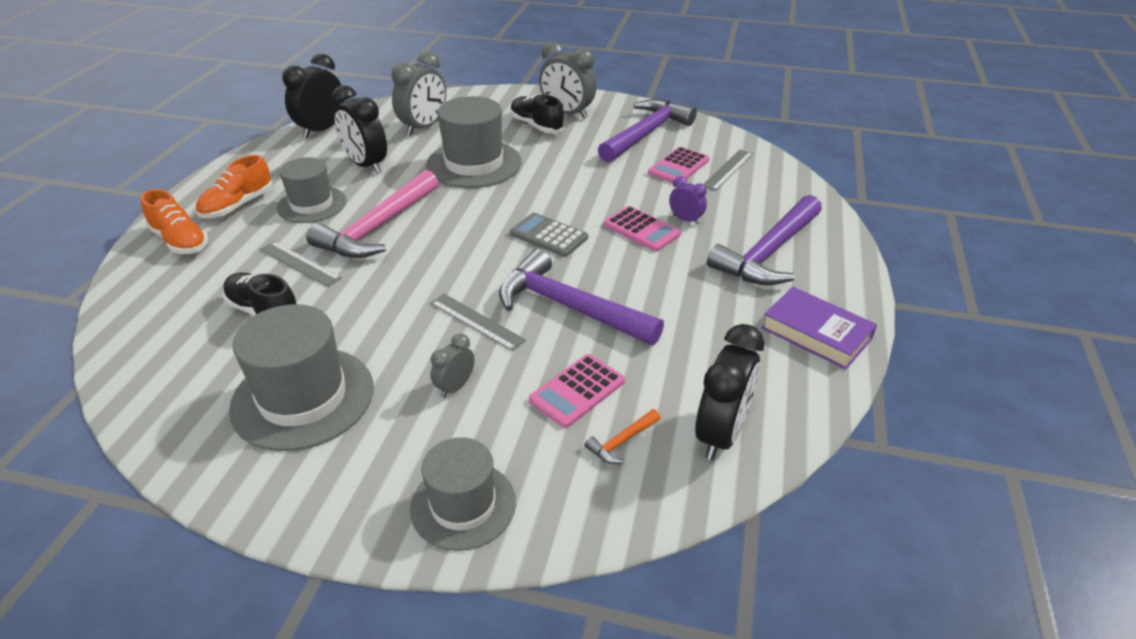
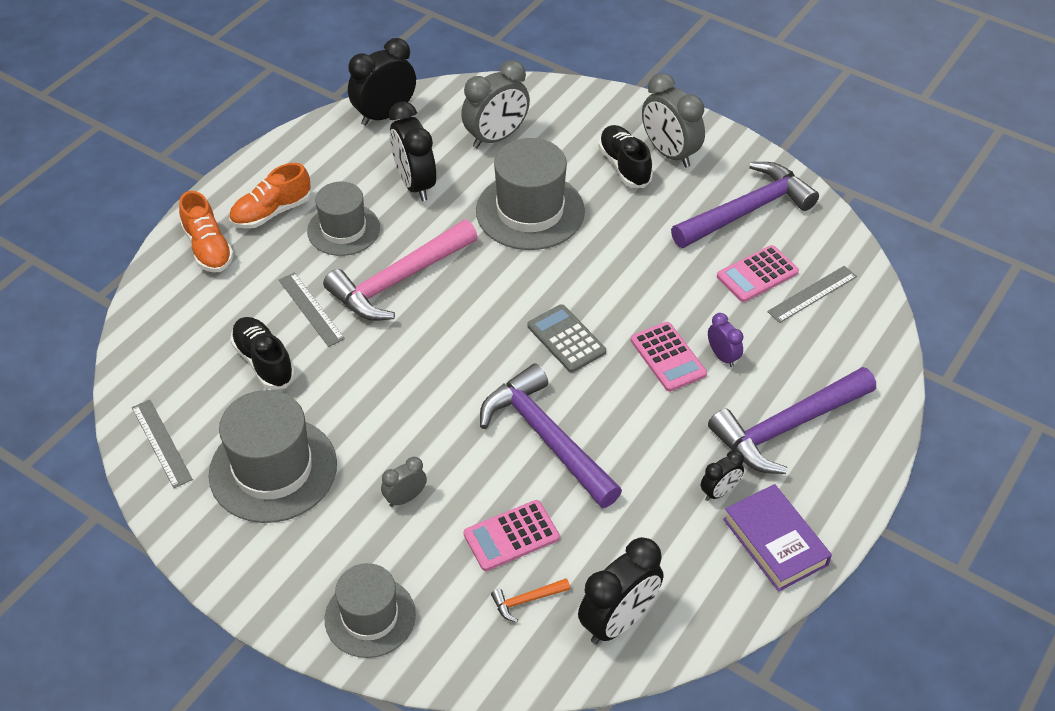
camera: 20 degrees right, 10 degrees up
(476, 321) = (451, 429): grey ruler -> grey ruler (161, 443)
(744, 309) = (719, 492): none -> black clock

